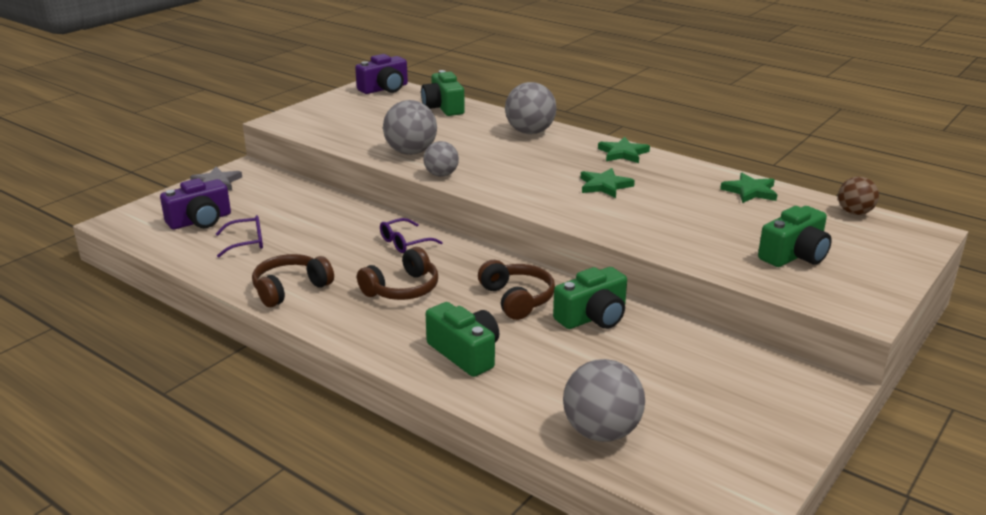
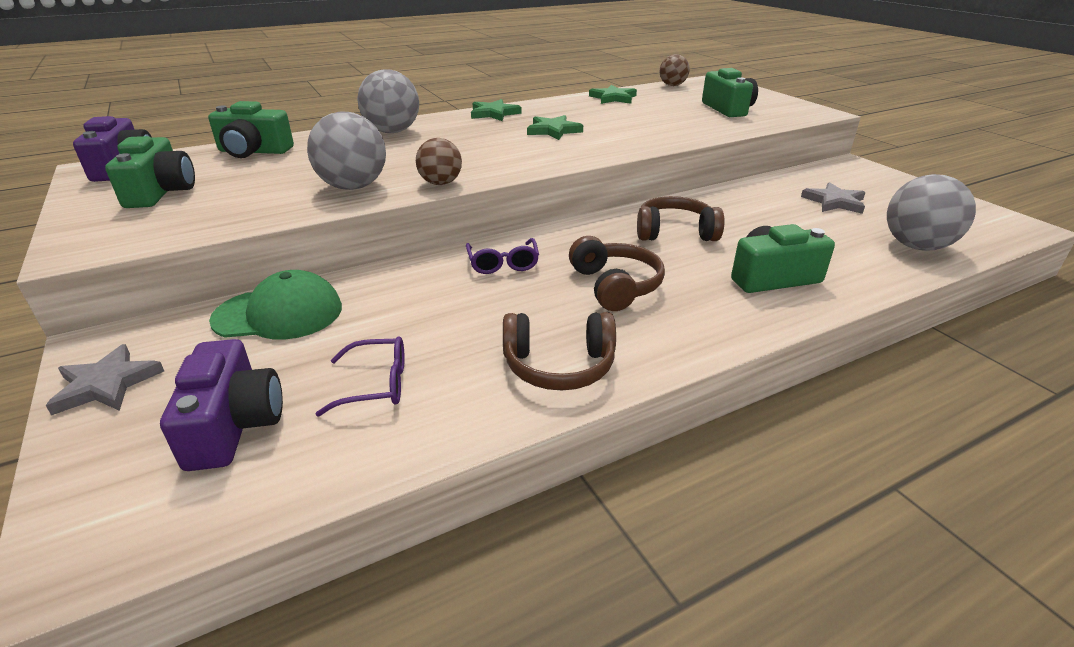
camera: 65 degrees left, 5 degrees up
(246, 242) = (375, 385): purple glasses -> purple glasses turned 75 degrees clockwise
(290, 289) = (559, 366): brown headphones -> brown headphones turned 75 degrees counterclockwise
(297, 197) = (279, 314): none -> green cap
(441, 175) = (440, 183): grey ball -> brown ball
(593, 317) = (725, 209): green camera -> green camera (161, 192)
(679, 378) = (834, 202): none -> grey star

